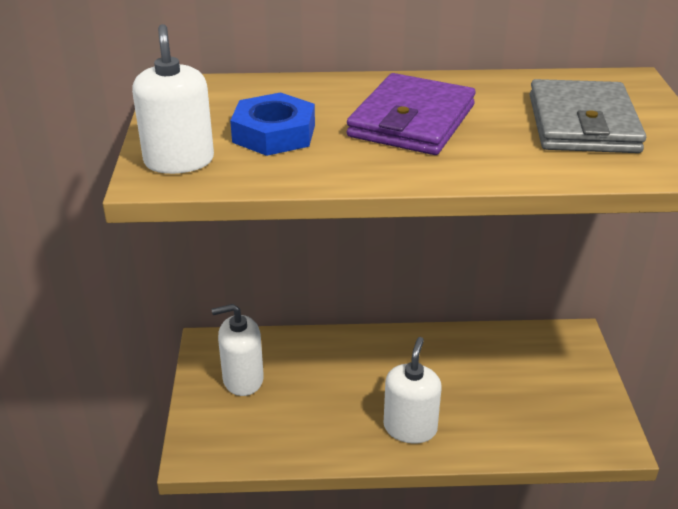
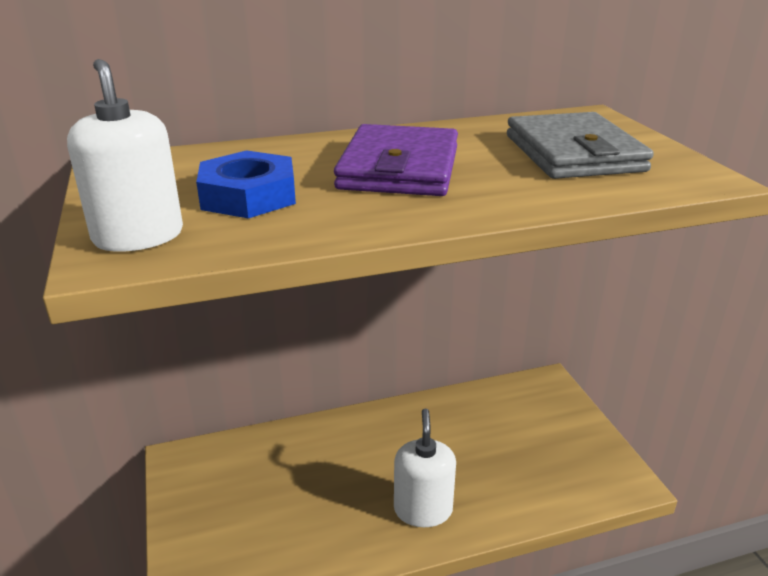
camera: 15 degrees left, 5 degrees down
(243, 379) = (226, 492): white soap dispenser -> none

